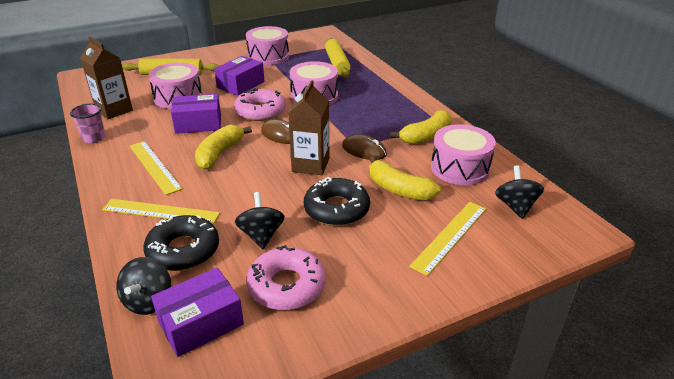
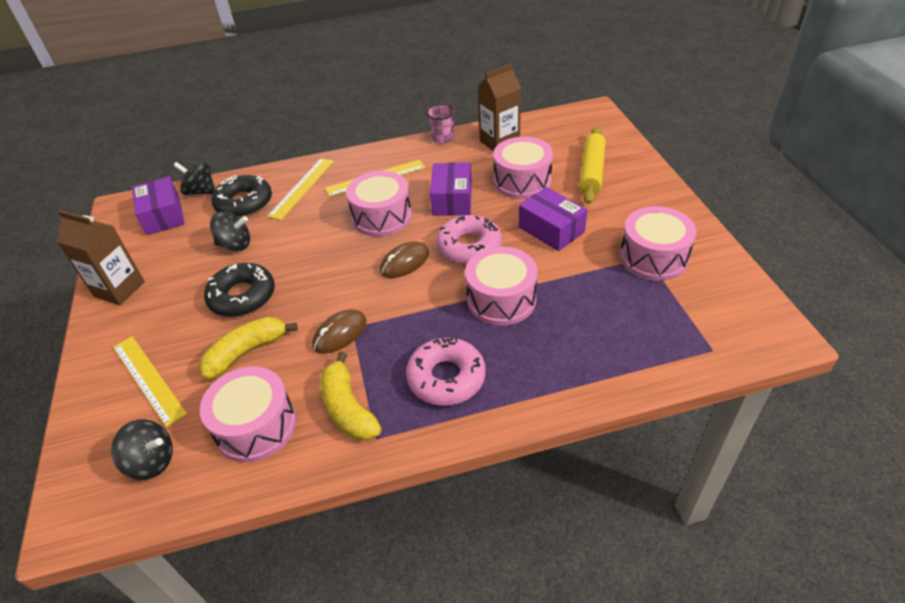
camera: 105 degrees right, 10 degrees up
(219, 153) = (382, 217): yellow banana -> pink drum
(287, 286) = (167, 258): pink donut -> pink donut (446, 378)
(310, 165) = (329, 283): brown carton -> brown carton (119, 289)
(337, 63) = (622, 338): yellow rolling pin -> none

